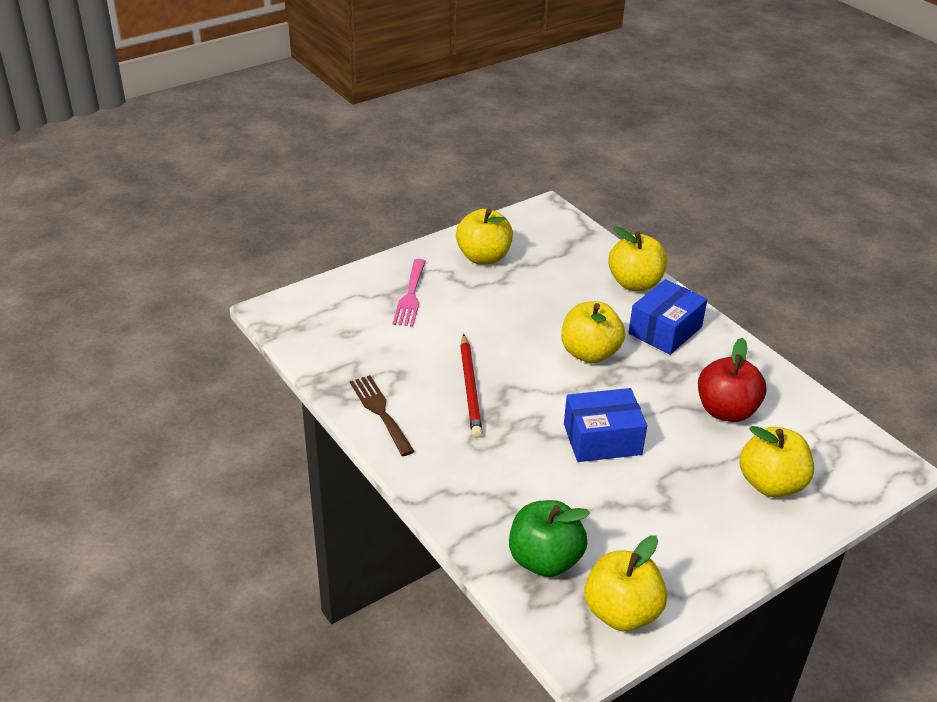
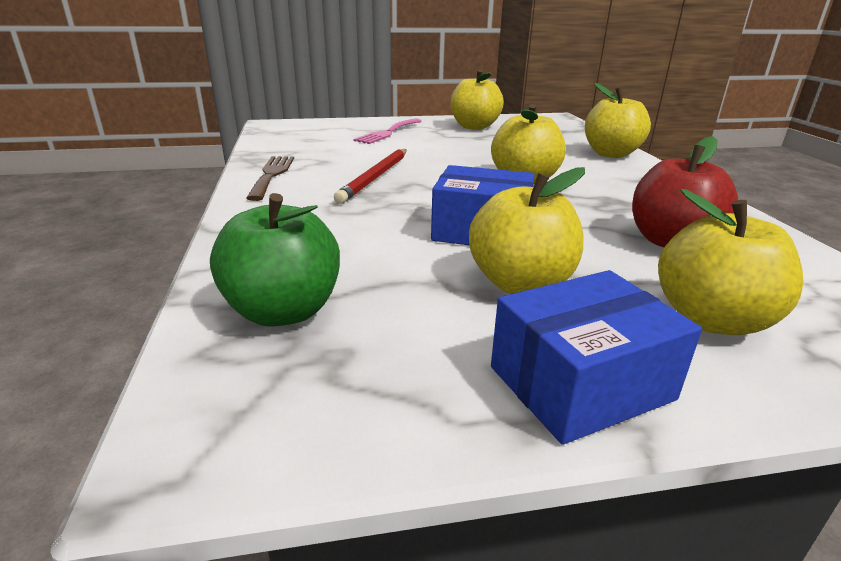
camera: 25 degrees right, 10 degrees down
(621, 612) = (321, 407): yellow apple -> yellow apple (520, 283)
(665, 330) = (625, 180): blue box -> blue box (580, 383)

